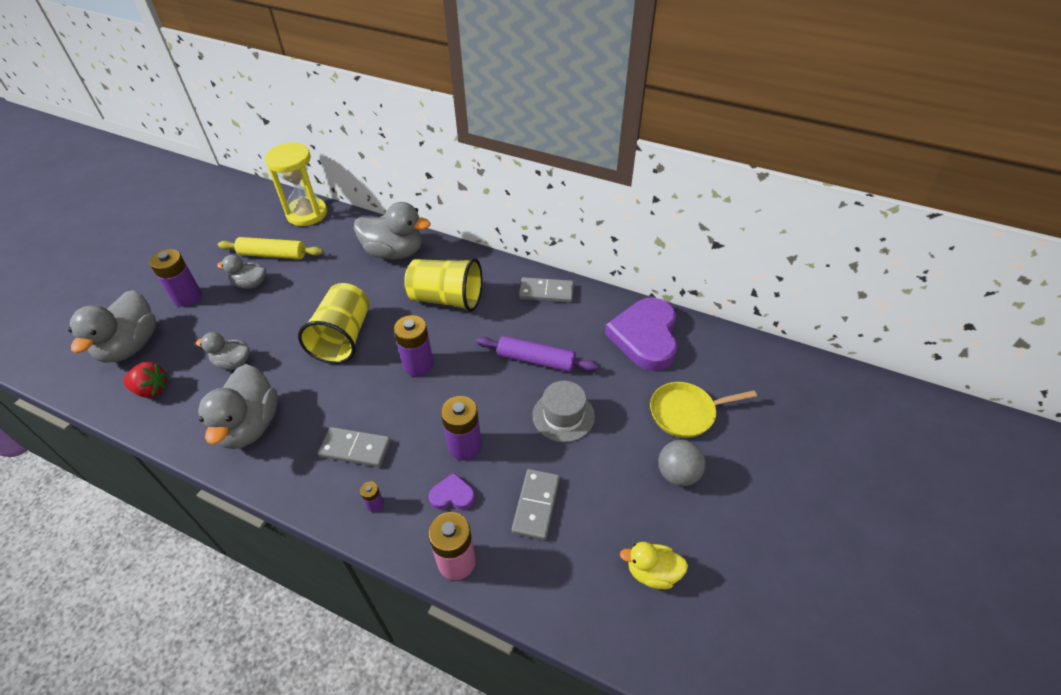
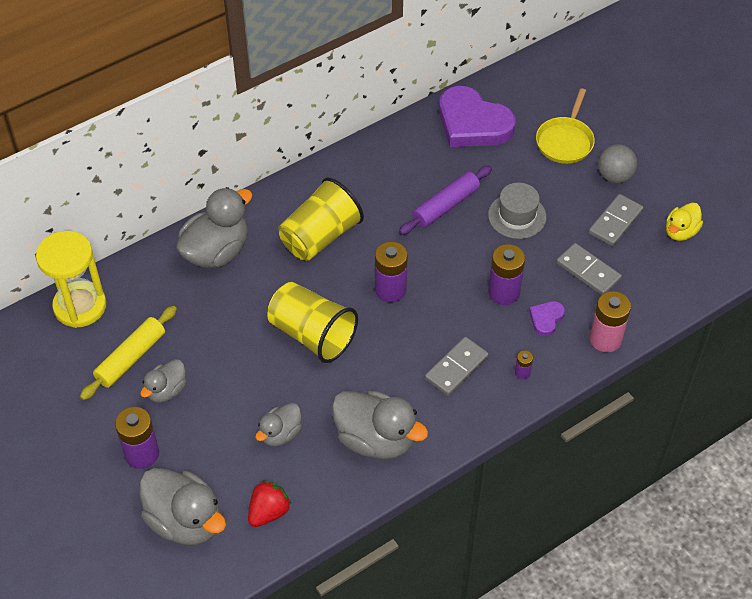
camera: 60 degrees left, 5 degrees up
(546, 292) = (368, 161): grey domino -> grey domino (615, 222)

